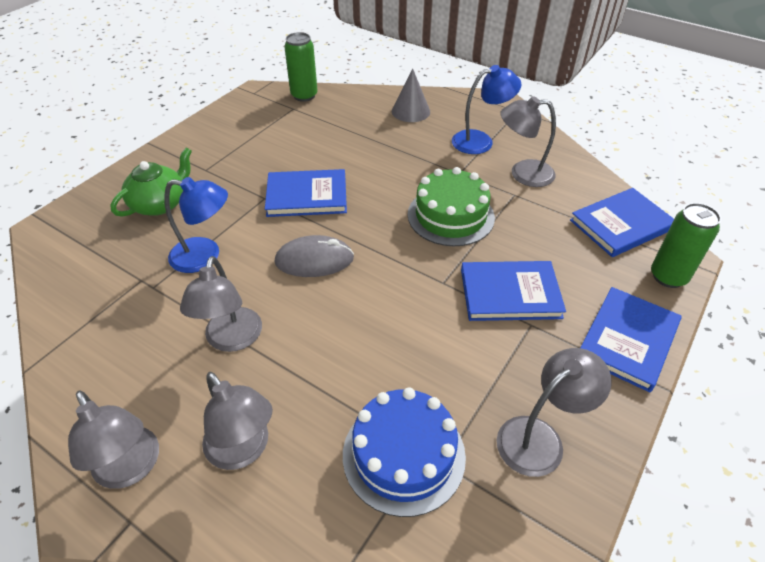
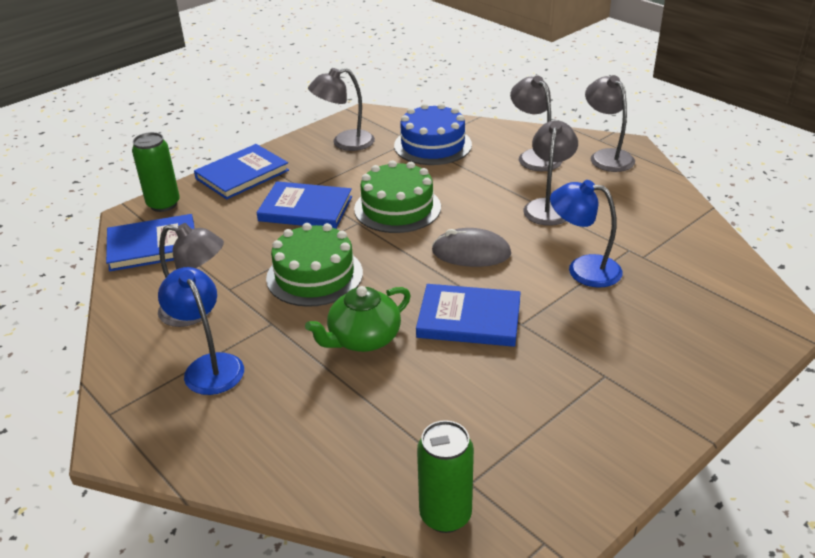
camera: 165 degrees left, 10 degrees down
(160, 203) = (652, 333): green teapot -> green teapot (363, 339)
(408, 310) = (397, 208): none -> green cake
(410, 111) = (273, 441): grey cone -> none
(480, 141) = (209, 366): blue lamp -> blue lamp turned 60 degrees clockwise

